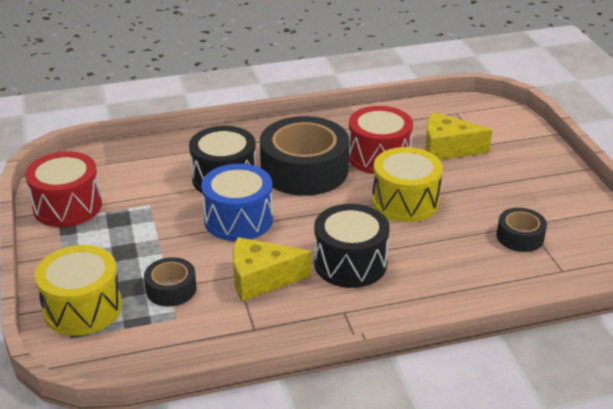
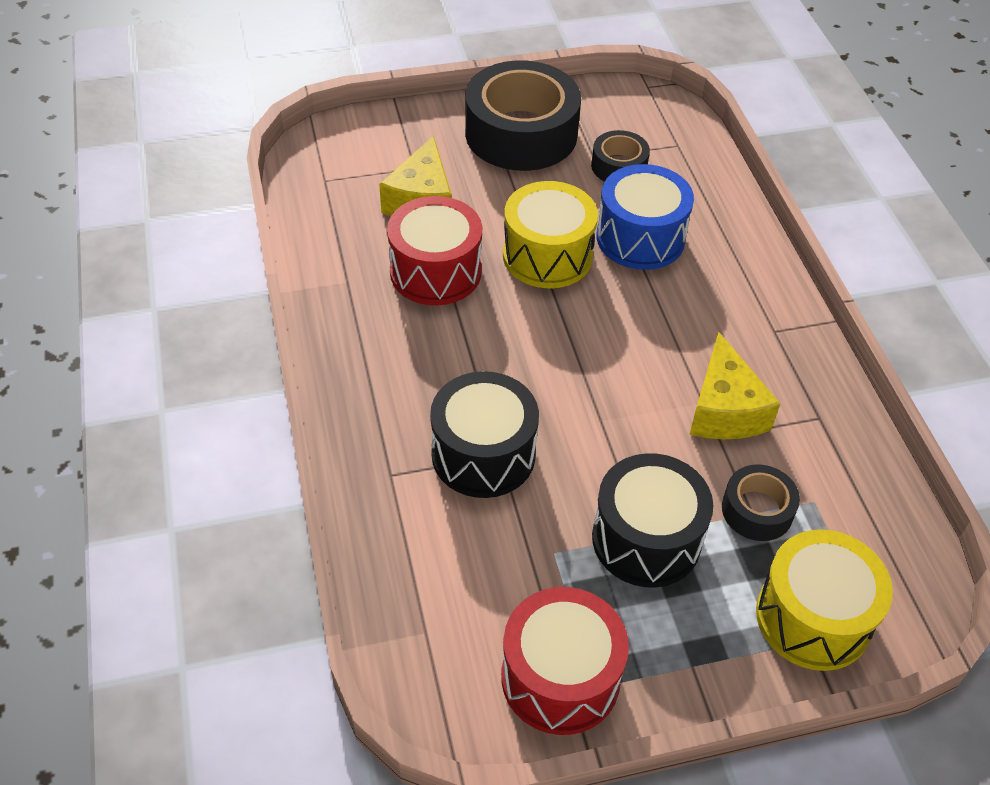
camera: 90 degrees left, 15 degrees up
(238, 219) = (592, 435): blue drum -> blue drum (640, 238)
(304, 170) = (464, 355): black tape -> black tape (521, 133)
(350, 263) = (682, 319): black drum -> black drum (646, 539)

